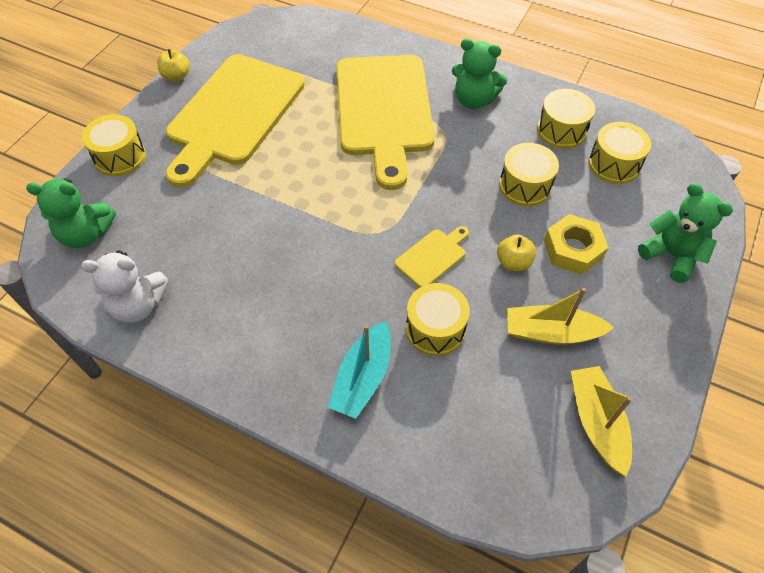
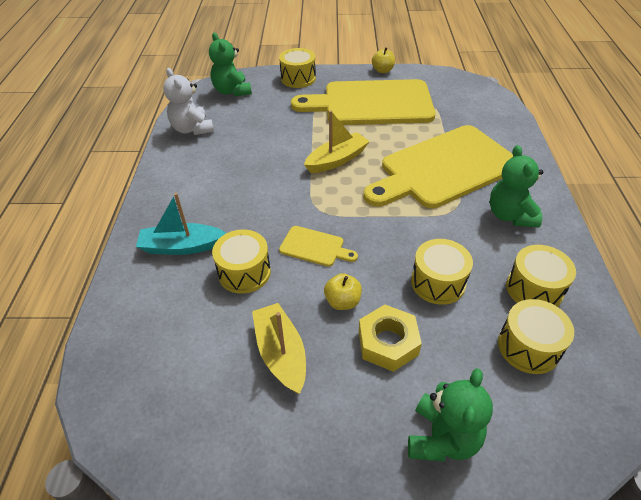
camera: 65 degrees right, 10 degrees down
(596, 422) = (198, 419): yellow boat -> yellow boat (337, 160)

